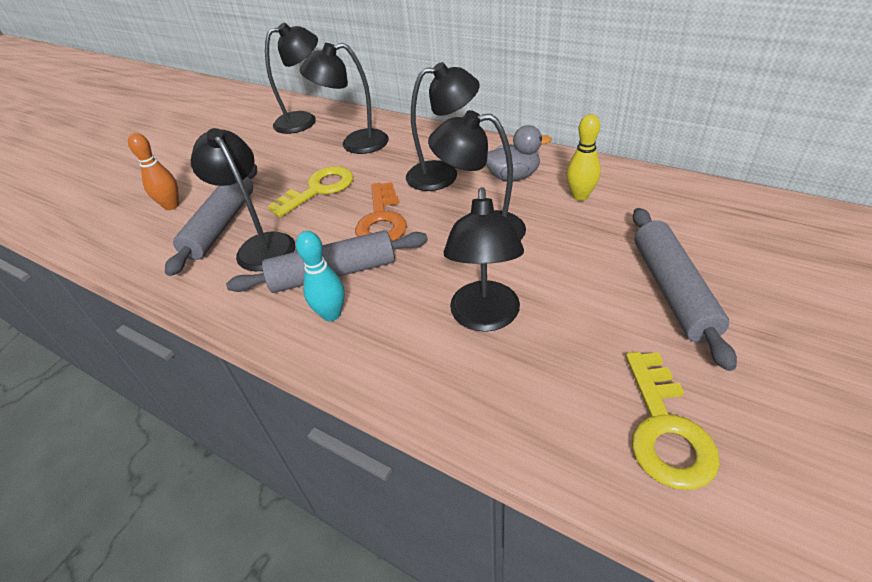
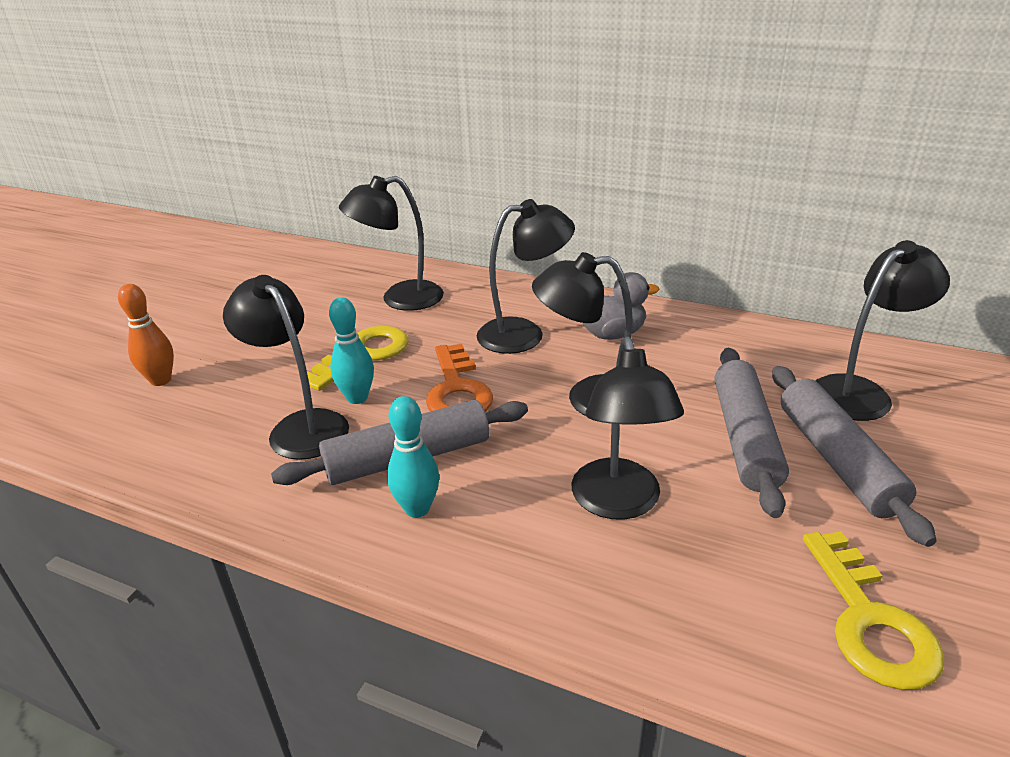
camera: 10 degrees left, 10 degrees down
(221, 225) = (238, 403): grey rolling pin -> grey rolling pin (744, 438)
(304, 120) = (324, 271): black lamp -> black lamp (860, 392)
(306, 224) = (357, 398): none -> turquoise bowling pin
(580, 196) = (700, 355): yellow bowling pin -> none

